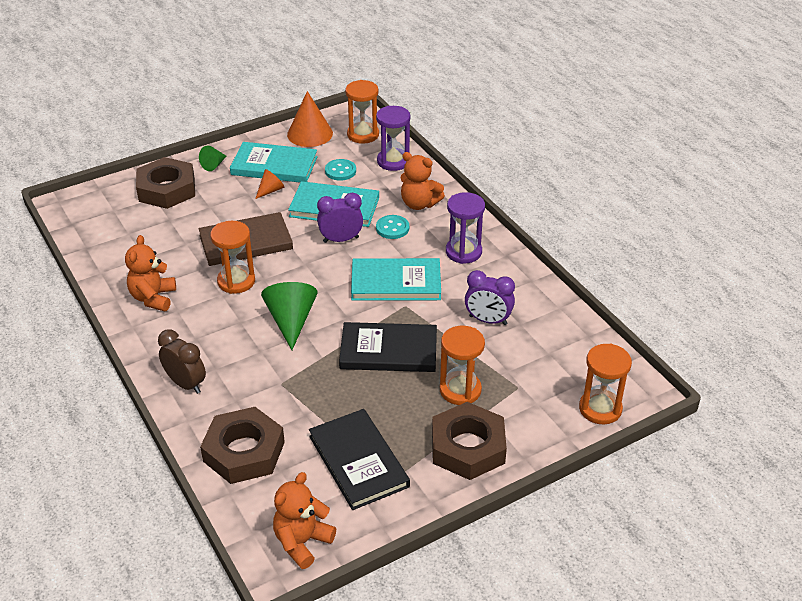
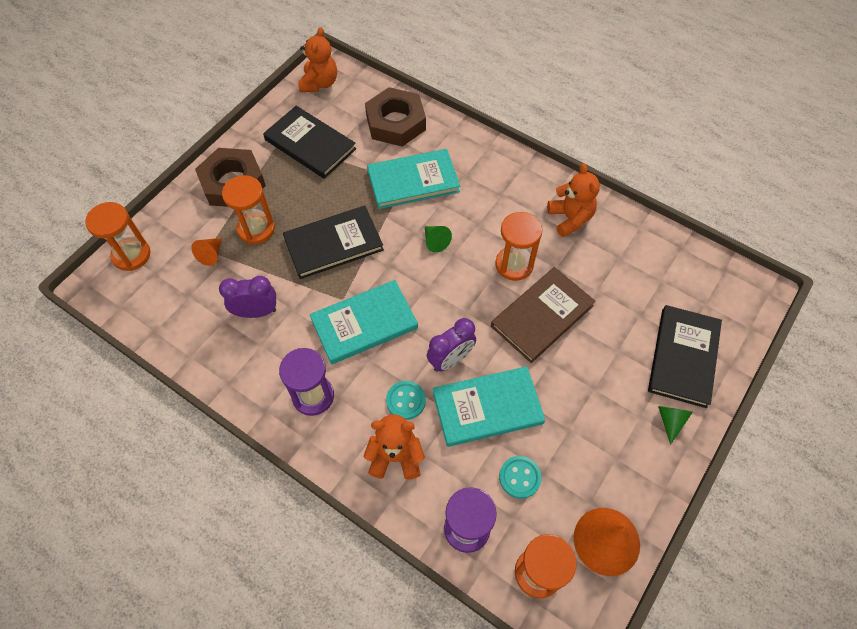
camera: 155 degrees right, 20 degrees up
(167, 189) = (683, 357): brown nut -> black book
(186, 384) = (476, 154): brown clock -> none
(270, 190) = (574, 405): orange cone -> orange cone (211, 255)
(274, 166) = (602, 451): turquoise book -> turquoise book (413, 181)
(291, 321) = (435, 241): green cone -> green cone, size x0.54

